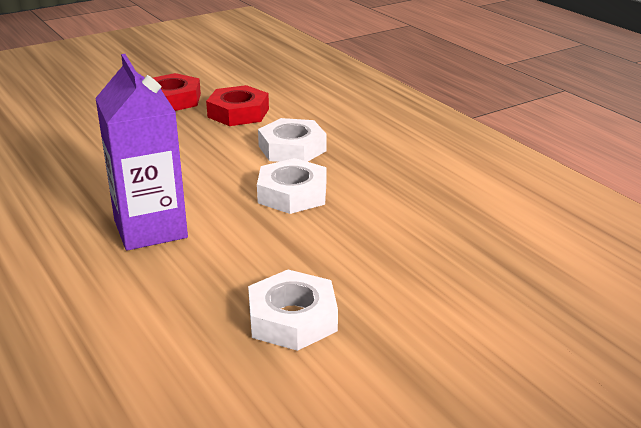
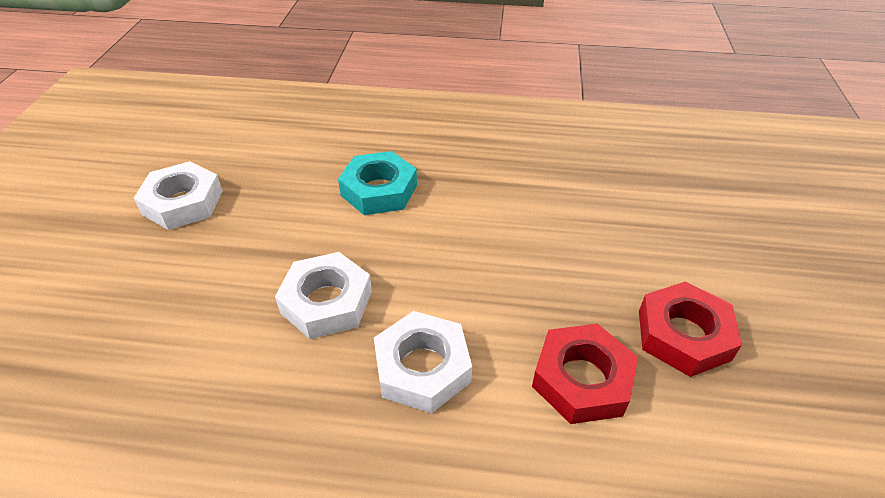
camera: 130 degrees right, 15 degrees up
(150, 229) = (379, 190): purple carton -> turquoise nut

